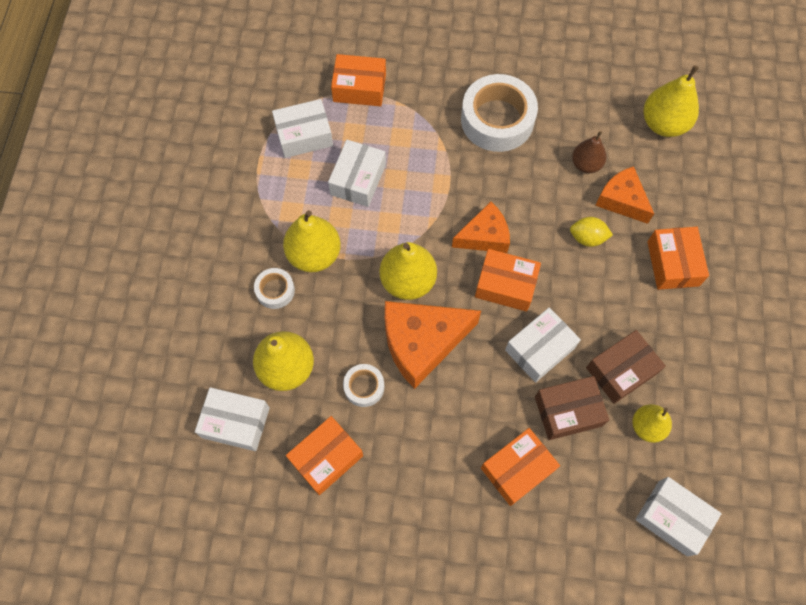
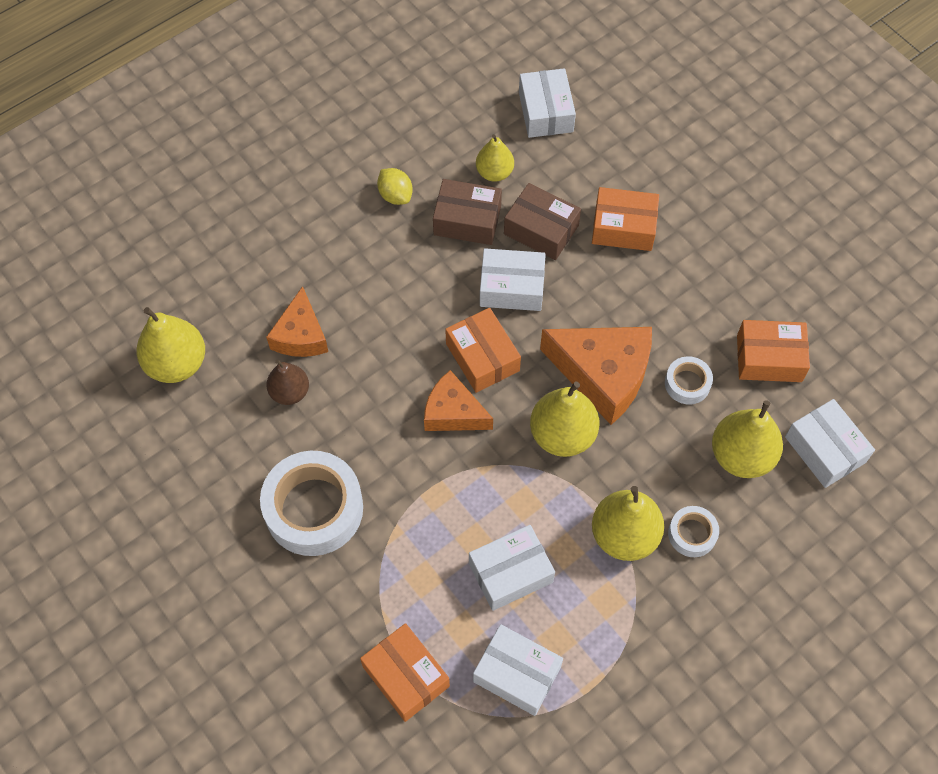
camera: 135 degrees left, 5 degrees down
(587, 238) = (369, 332): yellow lemon -> yellow lemon (395, 195)
(672, 263) = (328, 253): orange box -> none

